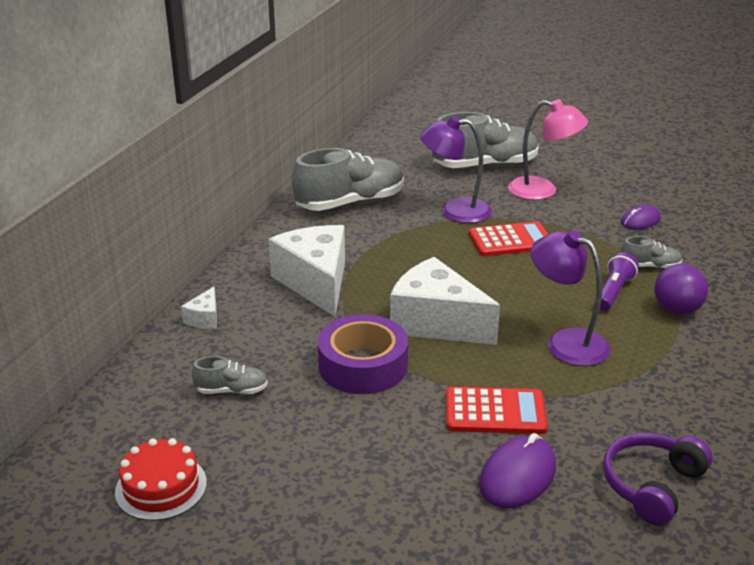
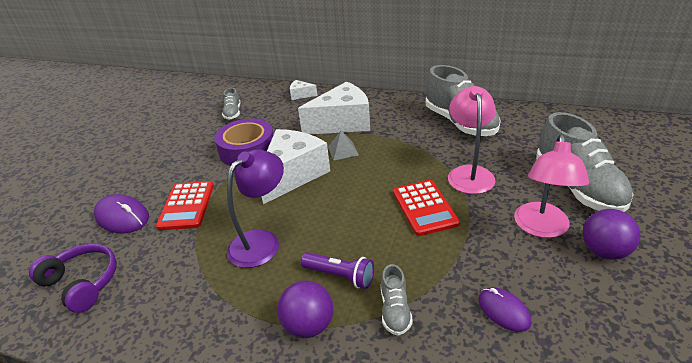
camera: 90 degrees right, 5 degrees up
(161, 487) = (166, 108): red cake -> none
(388, 284) = (343, 150): none -> grey pyramid
(455, 211) = (469, 173): purple lamp -> pink lamp
(570, 172) = (604, 251): none -> purple ball

